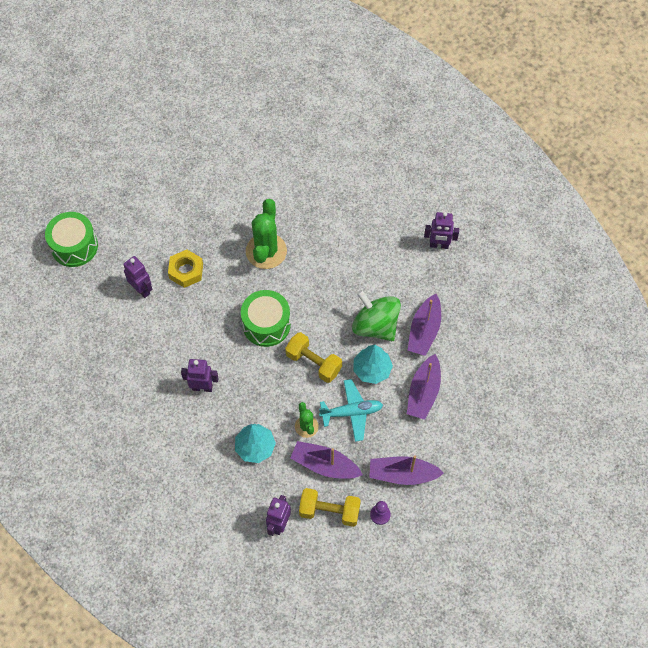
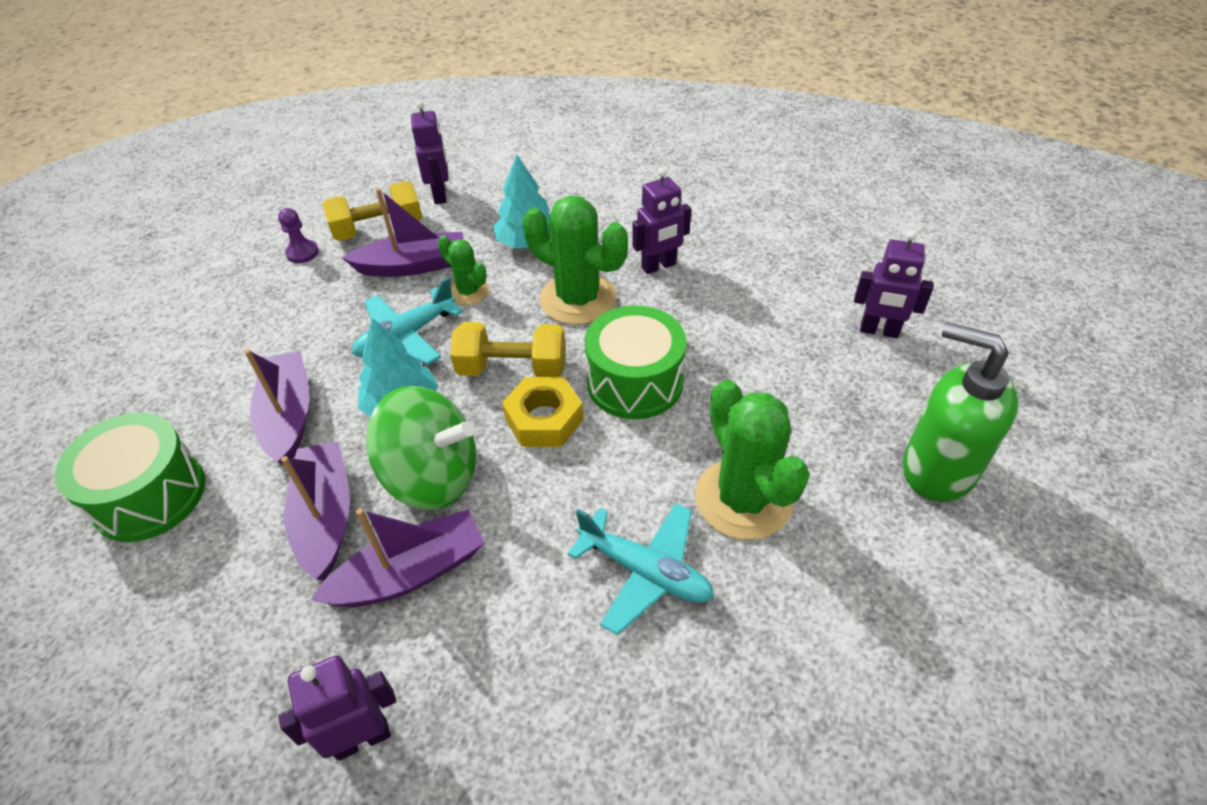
camera: 150 degrees right, 15 degrees down
(74, 246) = (1052, 334): green drum -> green drum (149, 495)
(186, 271) = (844, 390): yellow nut -> yellow nut (544, 419)
(187, 223) = (937, 469): none -> green soap dispenser
(257, 388) = (578, 299): none -> green cactus
(320, 246) = (645, 572): none -> turquoise plane
(402, 474) = (285, 303): purple boat -> purple boat (410, 573)

